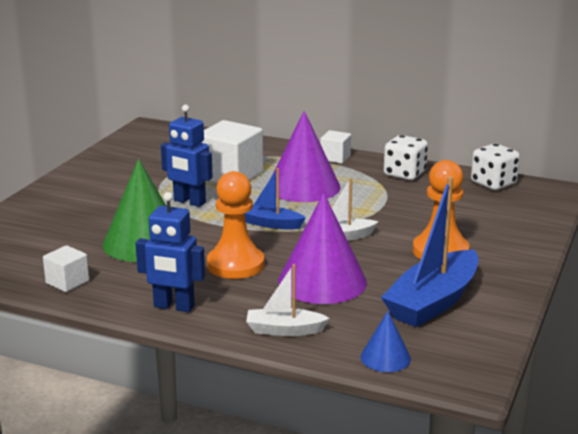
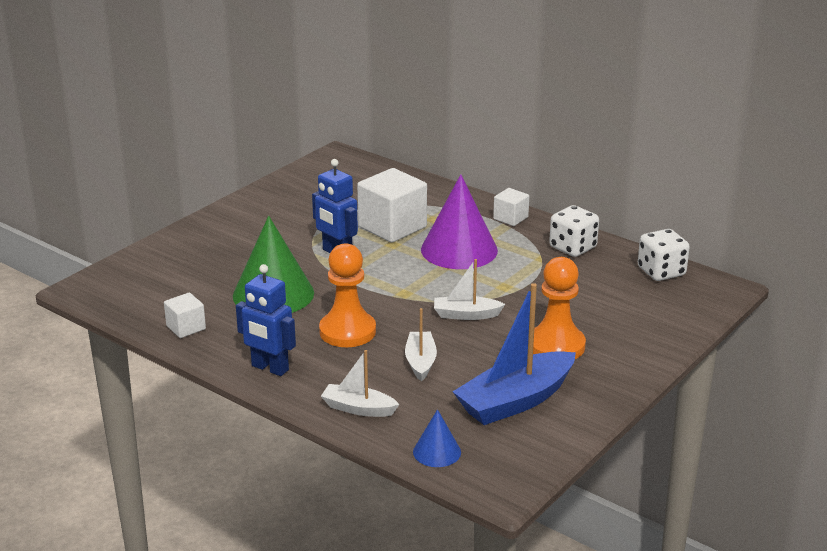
camera: 15 degrees right, 5 degrees up
(270, 224) = (404, 290): blue boat -> none
(322, 281) = (420, 362): purple cone -> white boat

